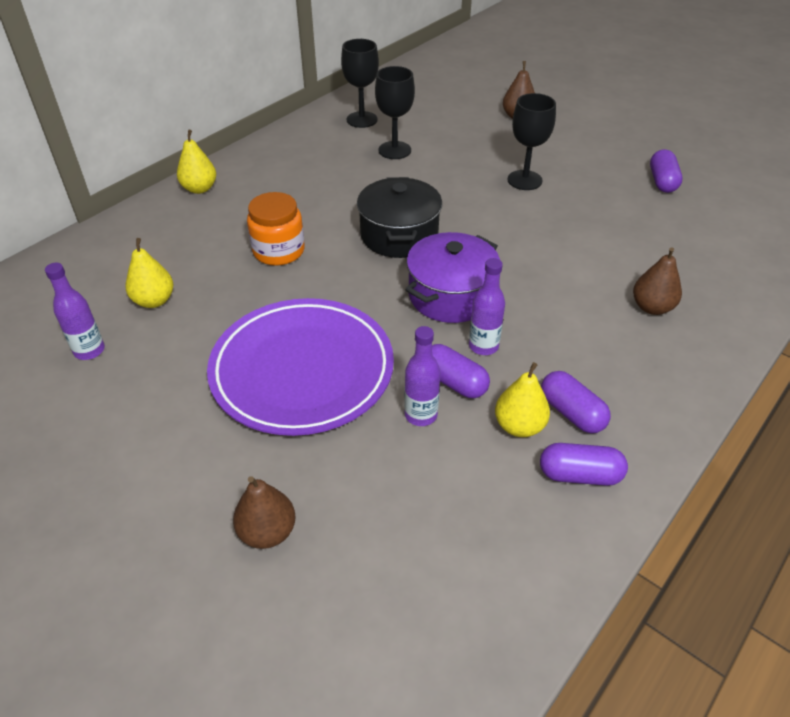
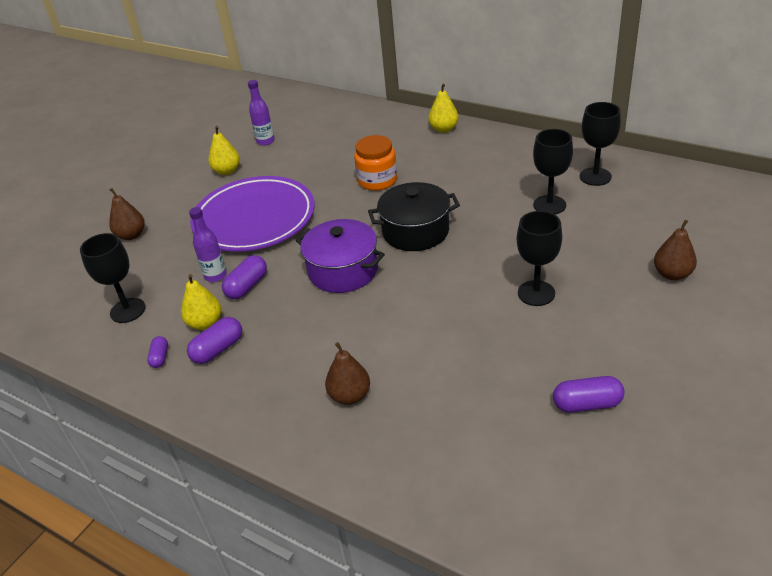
camera: 85 degrees right, 5 degrees down
(154, 301) = (313, 148): yellow pear -> yellow pear (227, 171)
(471, 522) = (128, 310): none -> black goblet
(483, 346) = (286, 296): purple bottle -> none
(579, 475) = (160, 357): purple capsule -> purple capsule, size x0.61

